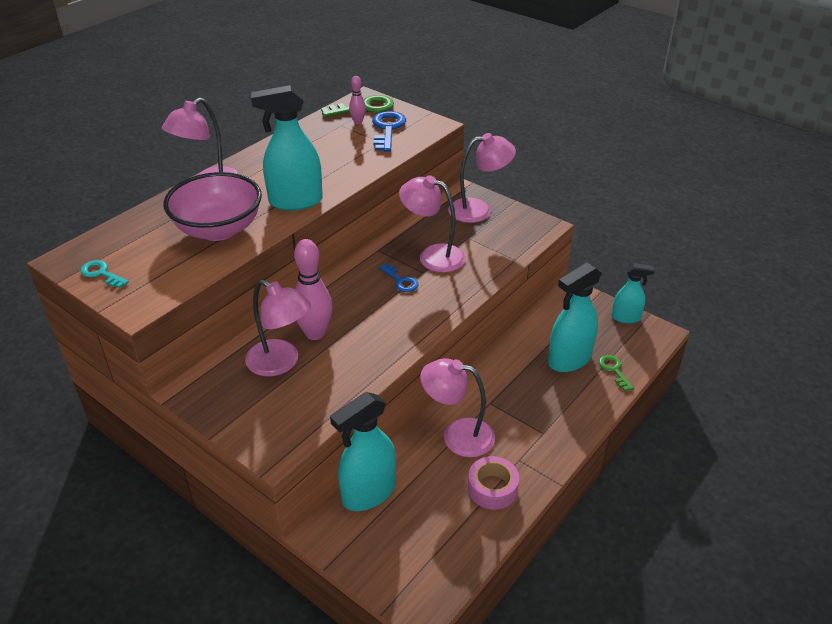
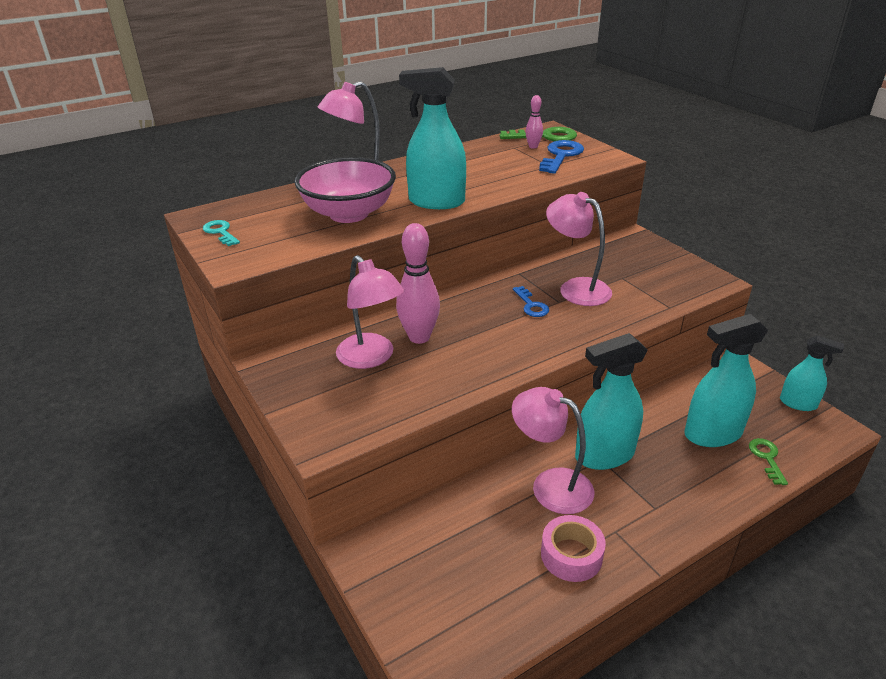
camera: 20 degrees right, 5 degrees down
(368, 493) = (427, 521): turquoise spray bottle -> turquoise spray bottle (604, 455)
(479, 210) = (644, 254): pink lamp -> none

